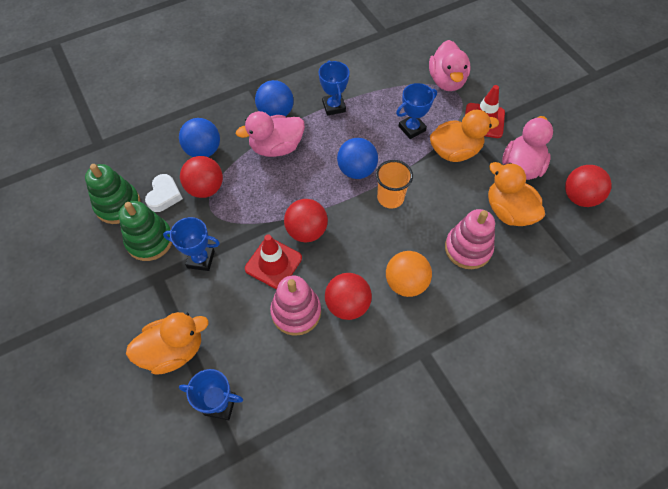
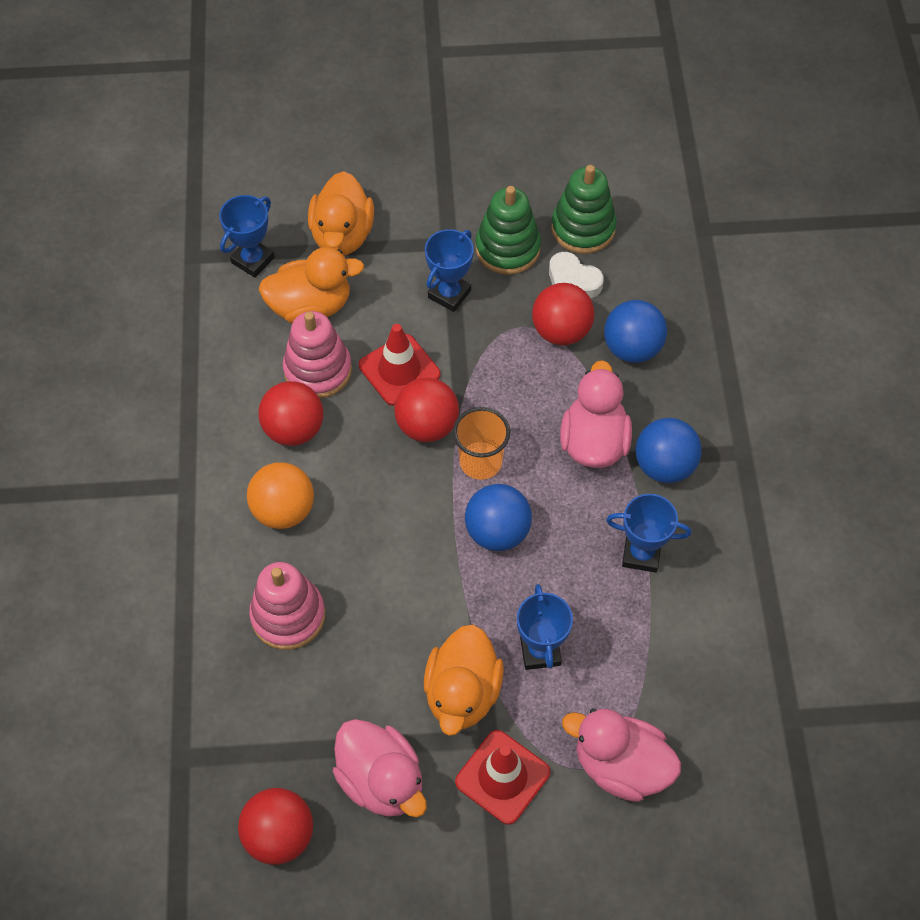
camera: 115 degrees right, 0 degrees up
(390, 198) = (425, 555): orange cup -> orange cup (480, 462)
(508, 211) = (315, 708): orange duck -> orange duck (311, 306)

